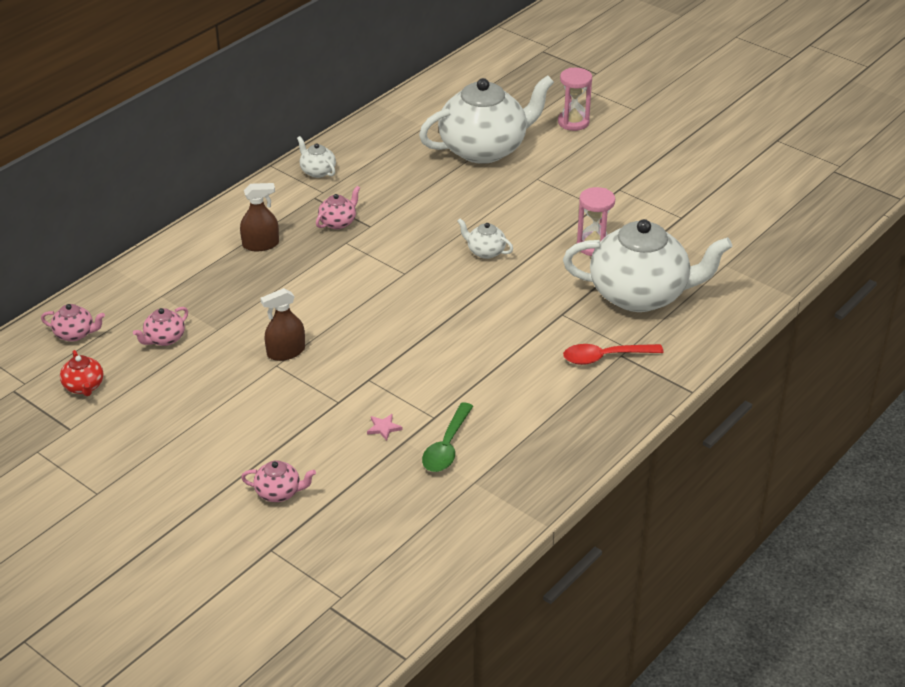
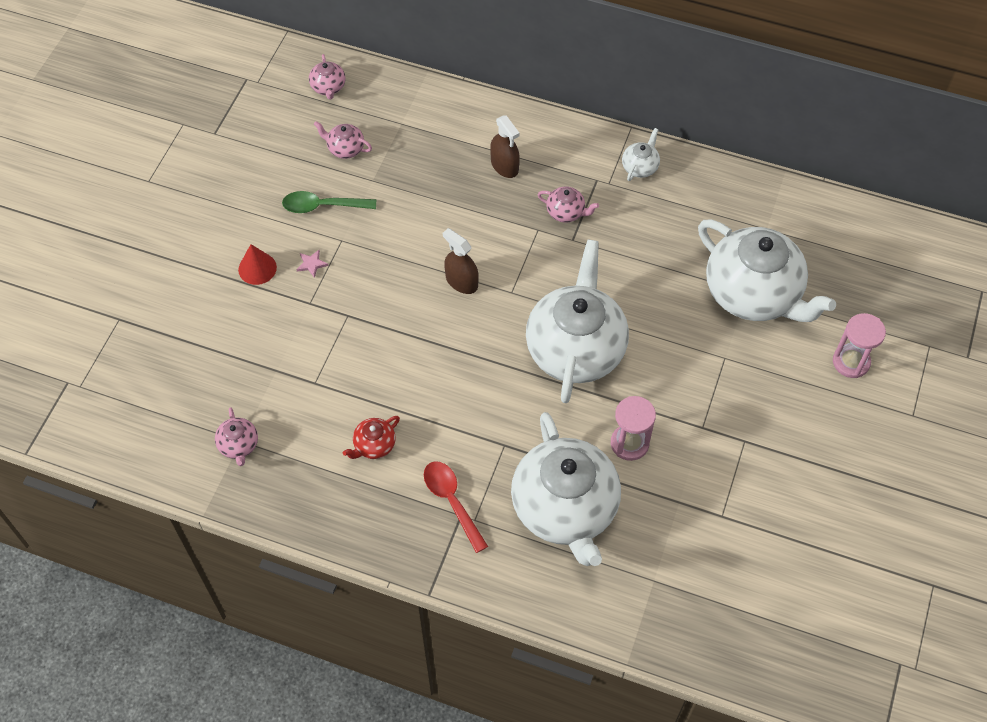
camera: 70 degrees right, 20 degrees up
(84, 387) = (266, 121): red teapot -> red teapot (374, 445)
(272, 430) = (257, 268): none -> red cone
(279, 492) = (184, 300): pink teapot -> pink teapot (239, 445)
(286, 352) = (361, 241): brown spray bottle -> brown spray bottle (461, 281)
(383, 428) = (287, 348): pink star -> pink star (311, 264)
(447, 446) = (279, 405): green spoon -> green spoon (323, 206)
(485, 252) = (575, 349): white teapot -> white teapot, size x2.47

